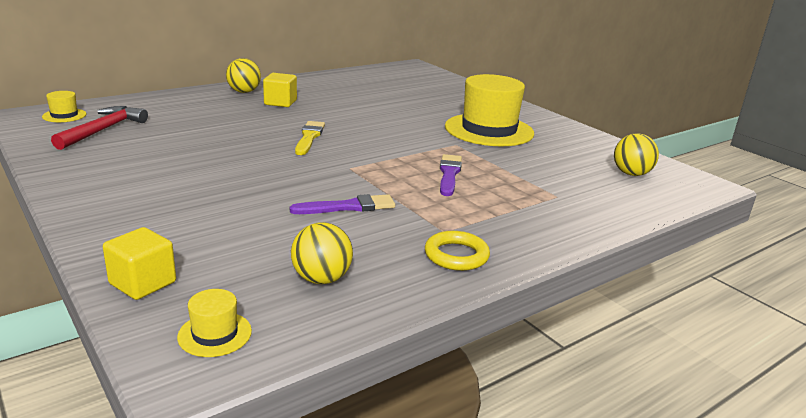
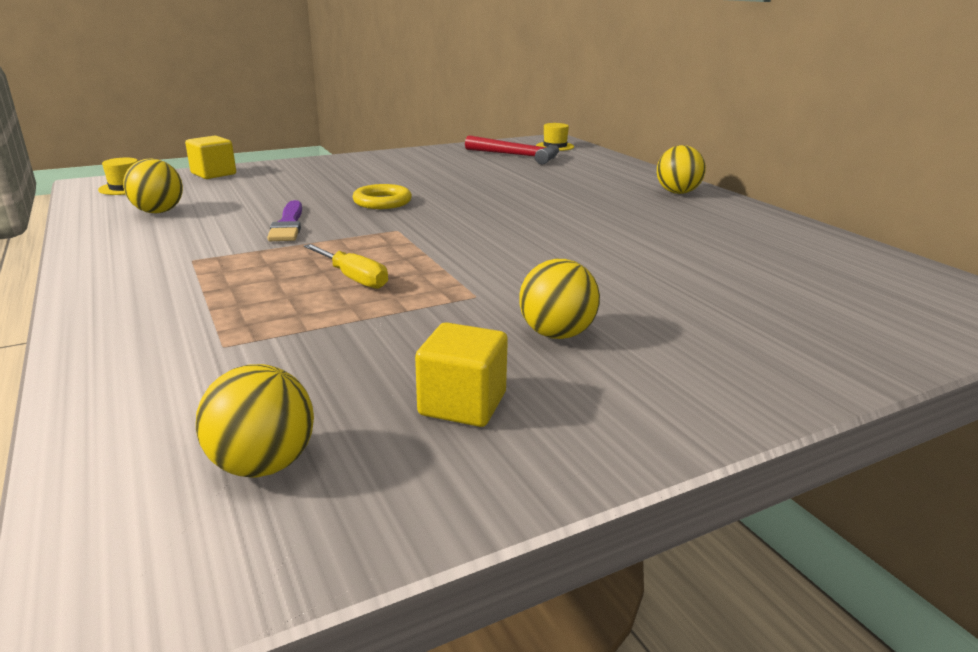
camera: 100 degrees right, 0 degrees up
(280, 102) = (641, 207): yellow cube -> yellow cube (462, 404)
(309, 137) = (503, 216): yellow brush -> none
(449, 174) = (353, 278): purple brush -> yellow screwdriver
(456, 255) = (133, 259): yellow ring -> yellow ring (382, 202)
(489, 130) = (556, 334): yellow hat -> yellow ball

